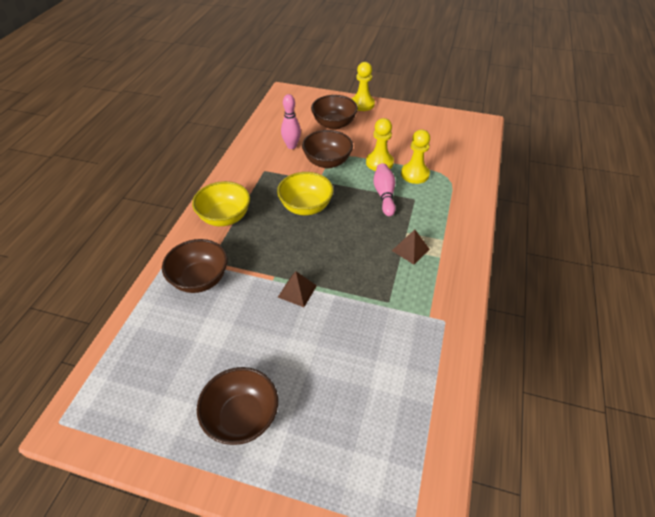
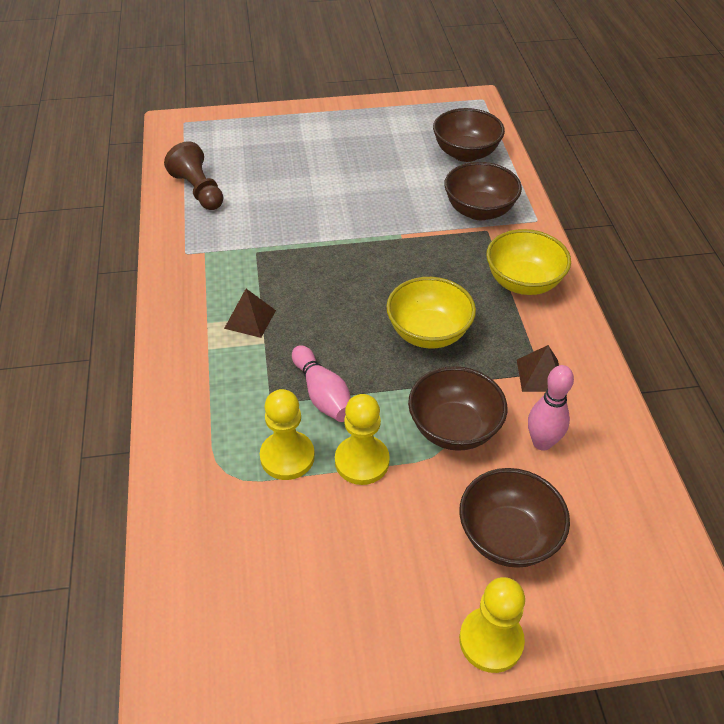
camera: 155 degrees right, 0 degrees up
(242, 417) = (345, 137): brown bowl -> brown bowl (465, 153)
(297, 291) = (365, 231): brown pyramid -> brown pyramid (540, 375)
(419, 393) = (198, 190): none -> brown pawn

